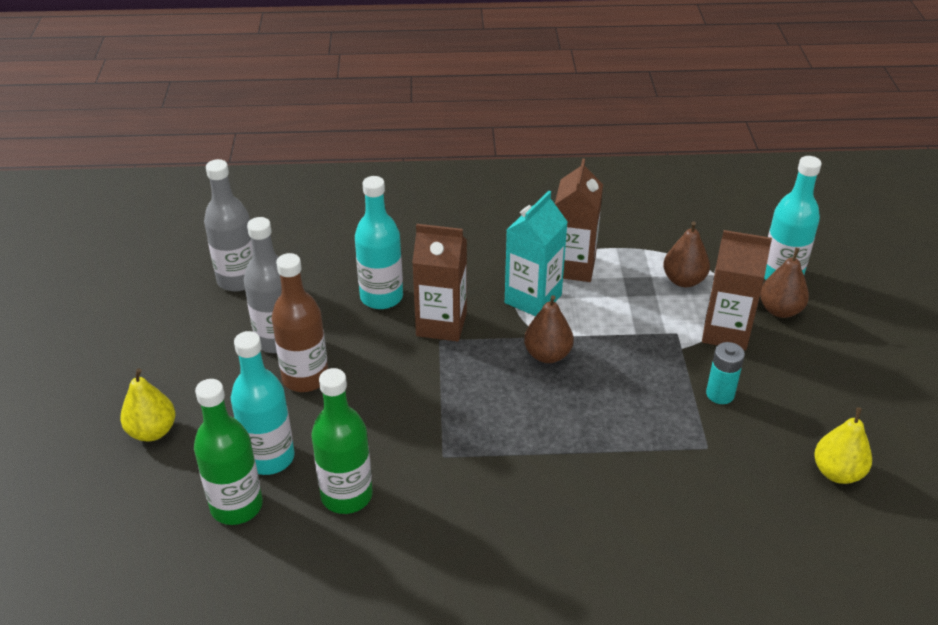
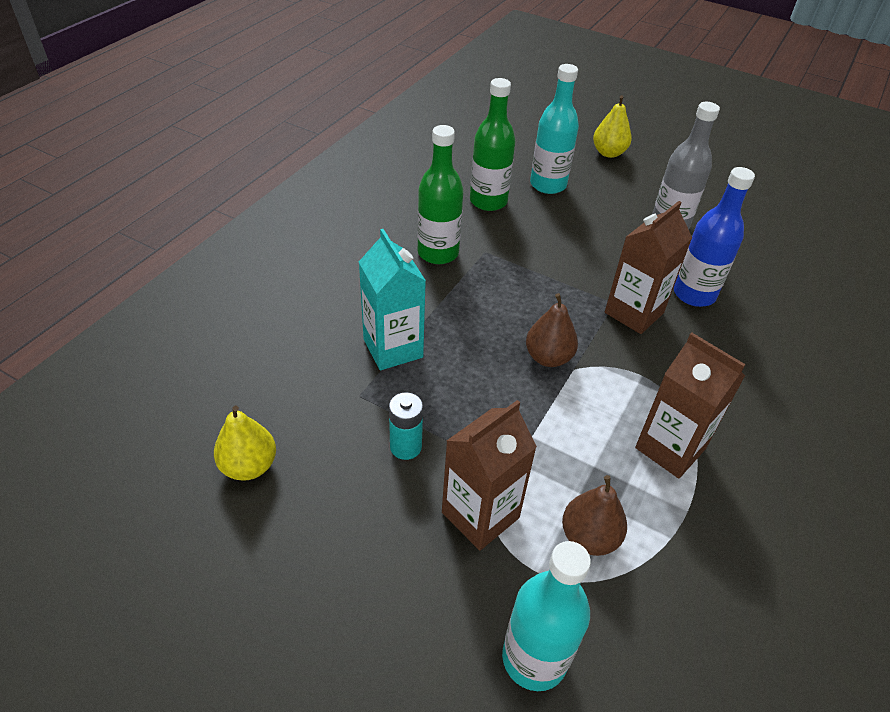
camera: 120 degrees right, 5 degrees up
(236, 506) = (518, 162): green bottle -> green bottle (438, 253)
(238, 280) = (761, 229): grey bottle -> none
(305, 378) = (616, 222): brown bottle -> none
(381, 297) = (694, 294): turquoise bottle -> blue bottle
(533, 299) = (633, 388): turquoise carton -> turquoise carton (393, 348)
(780, 310) = (475, 601): brown pear -> none

